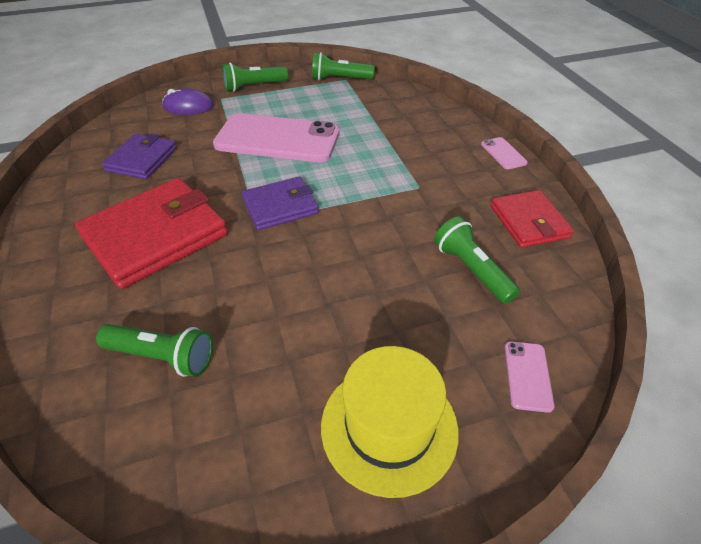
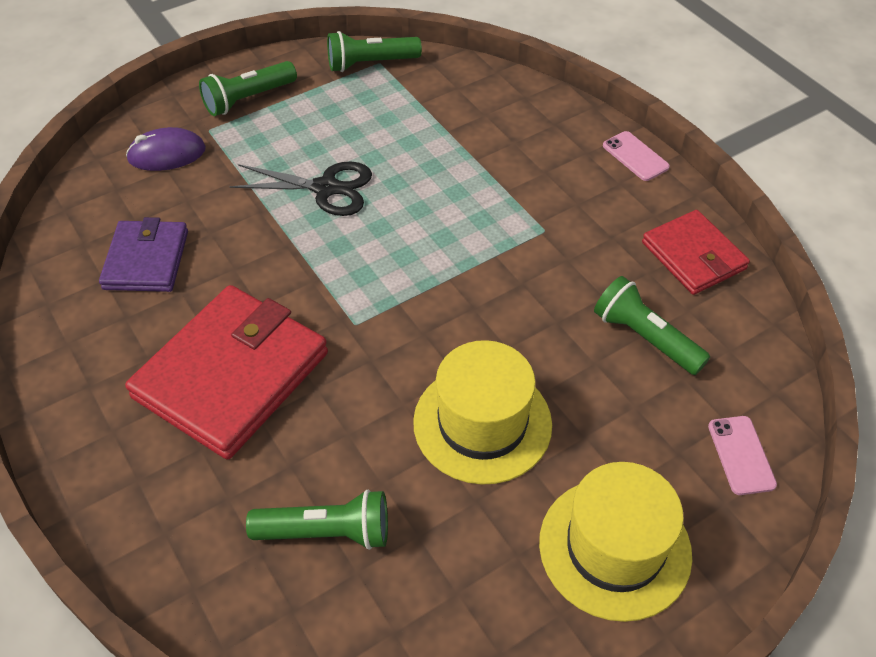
camera: 15 degrees left, 5 degrees up
(277, 139) = (325, 188): pink phone -> black scissors
(280, 206) = (377, 296): purple wallet -> none
(318, 304) = (482, 423): none -> yellow hat

